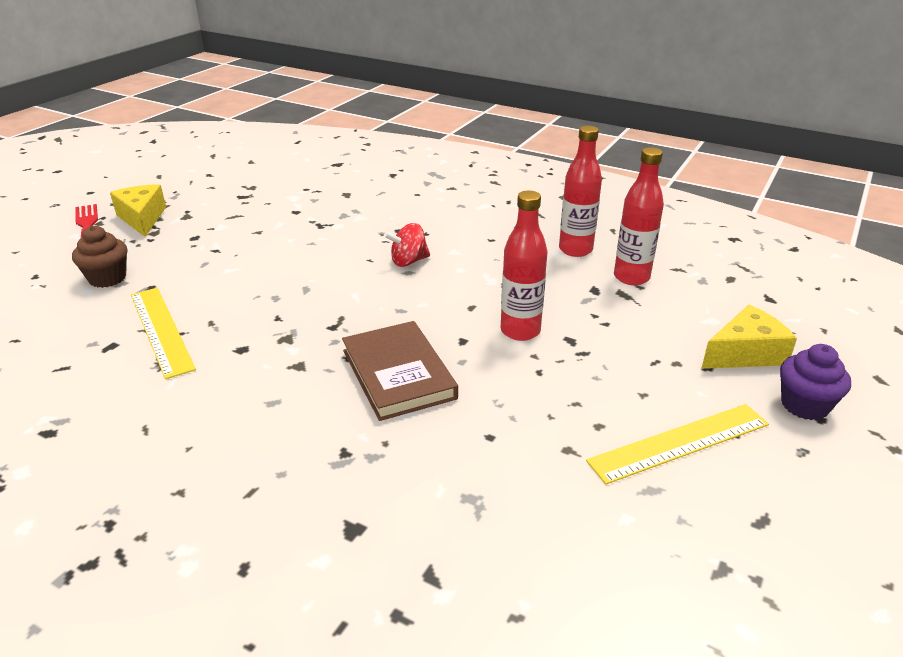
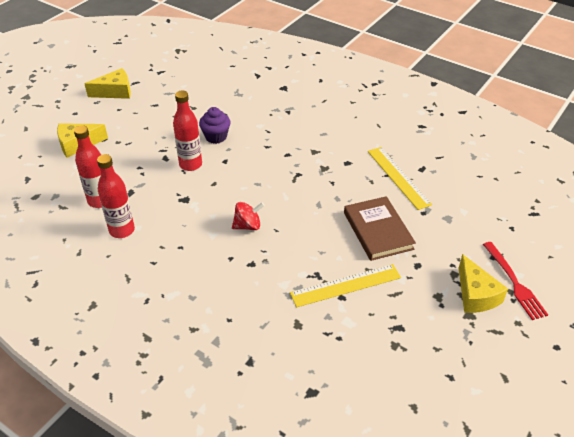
camera: 175 degrees left, 10 degrees up
(107, 278) = (458, 222): brown cupcake -> none
(398, 374) = (262, 143): brown book -> brown book (378, 231)
(679, 442) = (145, 107): yellow ruler -> yellow ruler (346, 285)
(785, 483) = (115, 92): none -> yellow cheese
(804, 405) = (76, 118): purple cupcake -> purple cupcake (216, 137)

